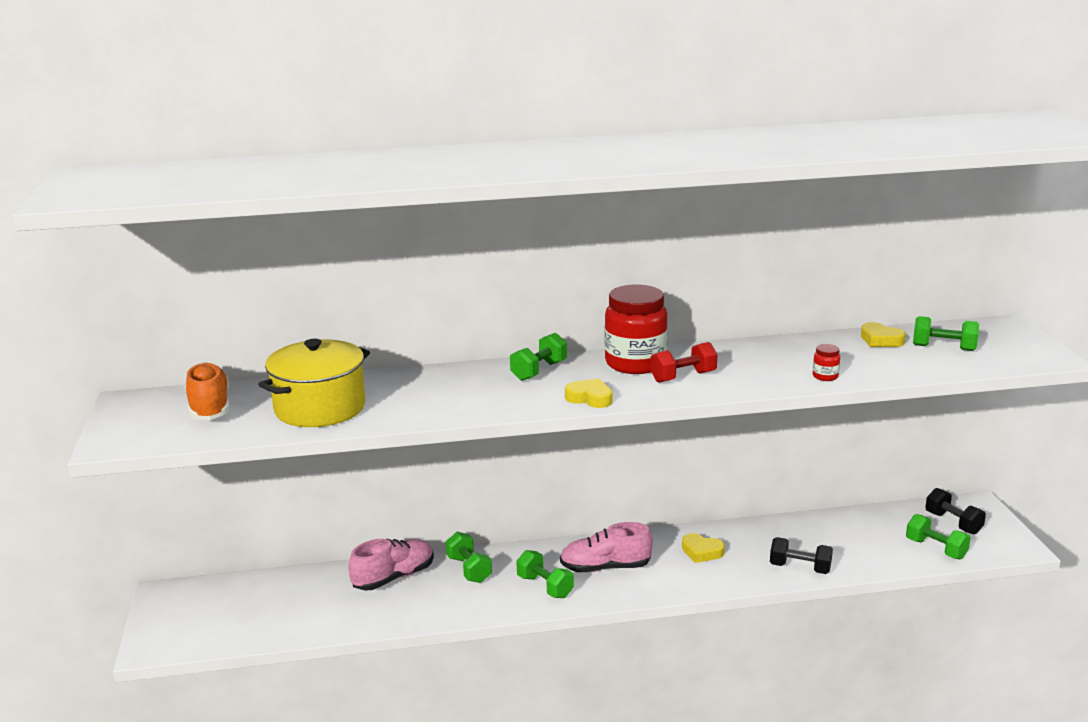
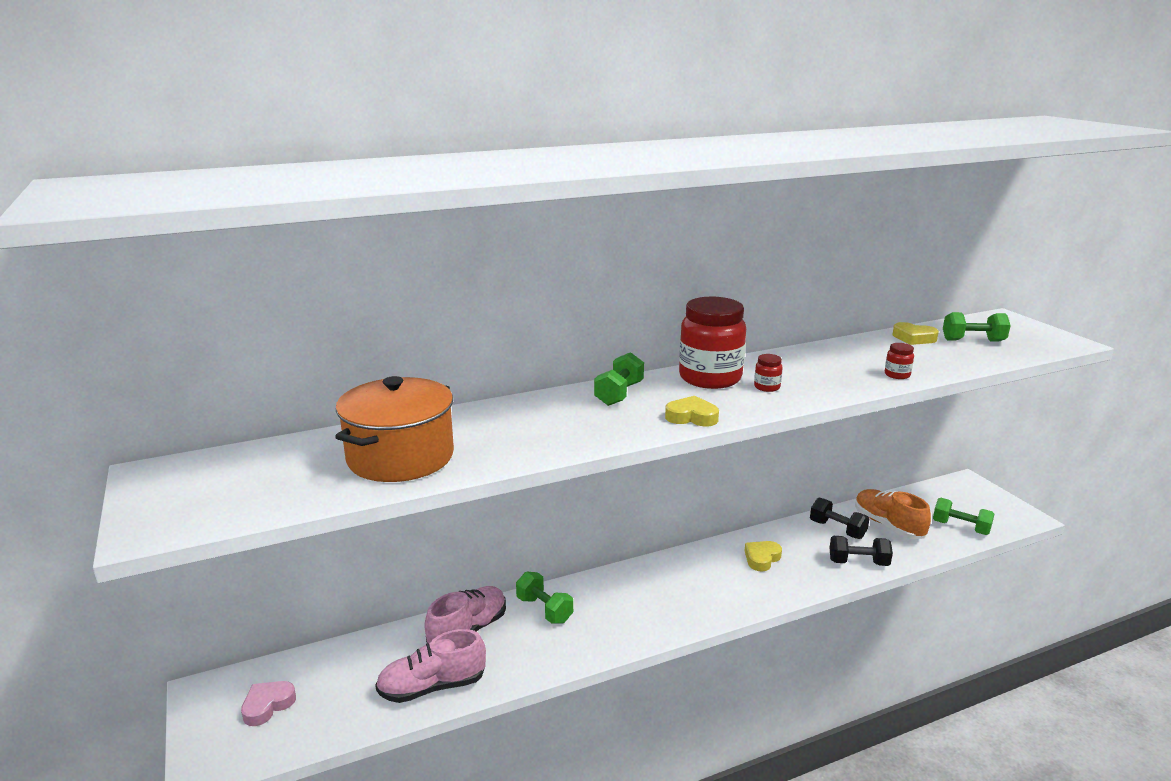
camera: 15 degrees left, 0 degrees up
(209, 611) = (267, 705): none -> pink heart
(210, 407) = (263, 470): orange shoe -> orange shoe (888, 525)
(320, 408) = (400, 457): yellow pot -> orange pot
(545, 587) = (630, 618): green dumbbell -> none
(605, 567) = (680, 588): pink shoe -> pink shoe (432, 687)
(683, 377) = (767, 387): red dumbbell -> red jar
(701, 552) = (761, 558): yellow heart -> yellow heart turned 120 degrees clockwise
(953, 523) = (958, 501): black dumbbell -> black dumbbell (837, 529)

